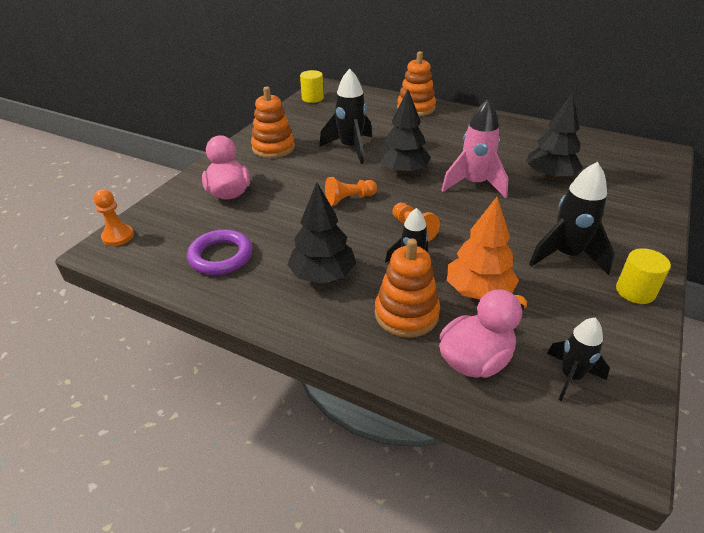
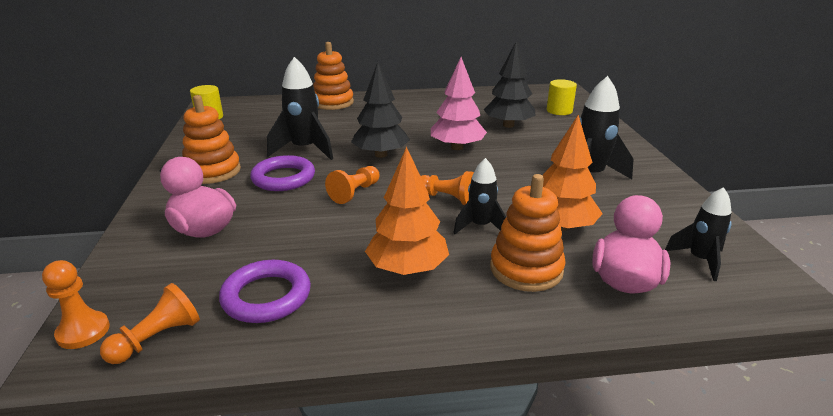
camera: 35 degrees left, 10 degrees down
(146, 257) = (157, 338): none -> orange pawn
(313, 169) = (283, 178): none -> purple ring
(323, 275) = (407, 268): black tree -> orange tree
(474, 184) = (457, 147): pink rocket -> pink tree
(635, 291) = (661, 184): yellow cylinder -> yellow cylinder (559, 111)

